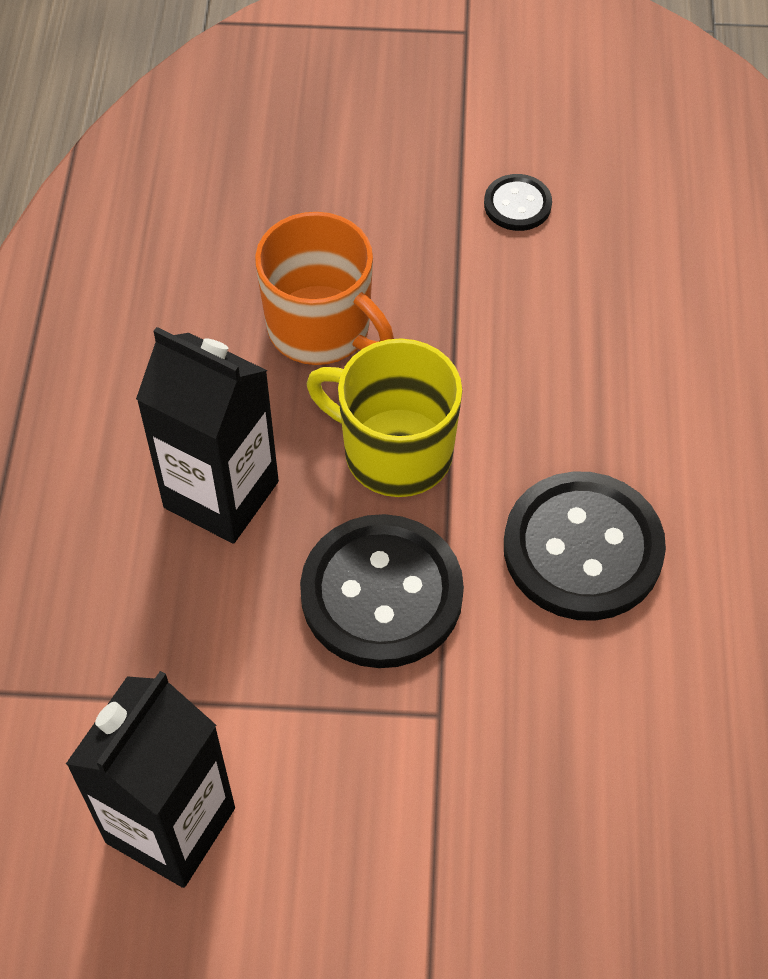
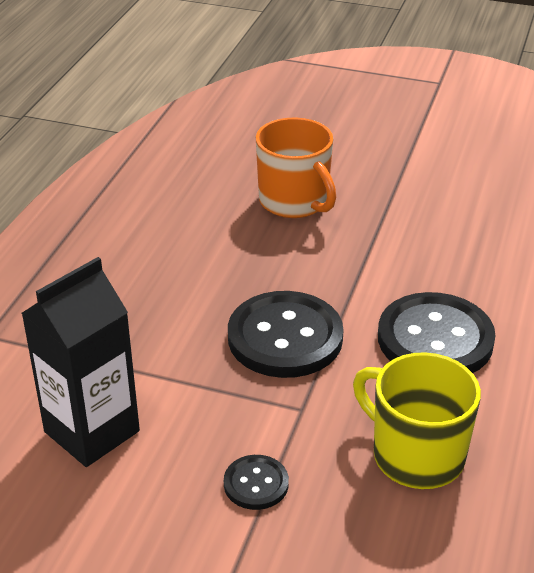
camera: 15 degrees right, 20 degrees down
(221, 494) = (197, 269): black carton -> none
(395, 452) = (321, 268): yellow mug -> yellow mug (416, 455)
(517, 204) = (446, 163): black button -> black button (256, 484)

